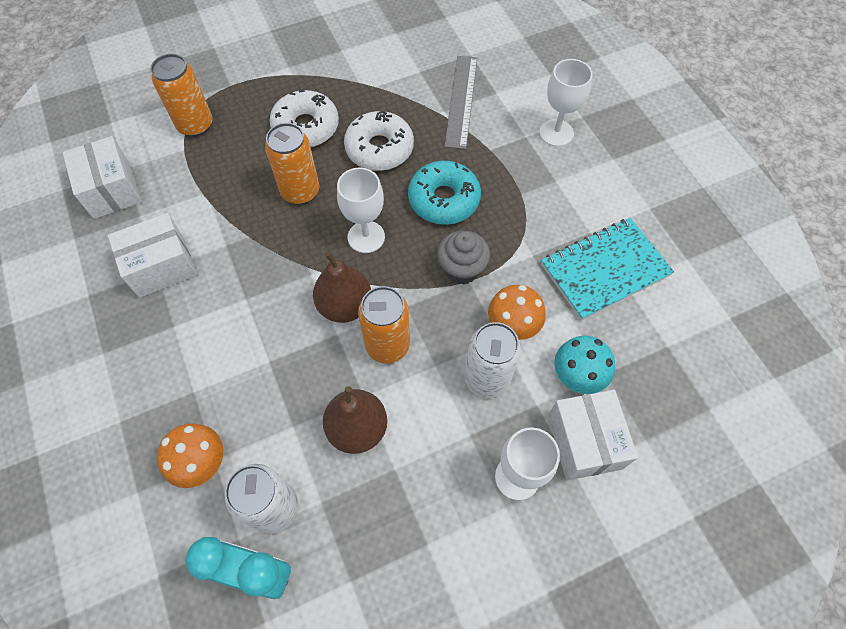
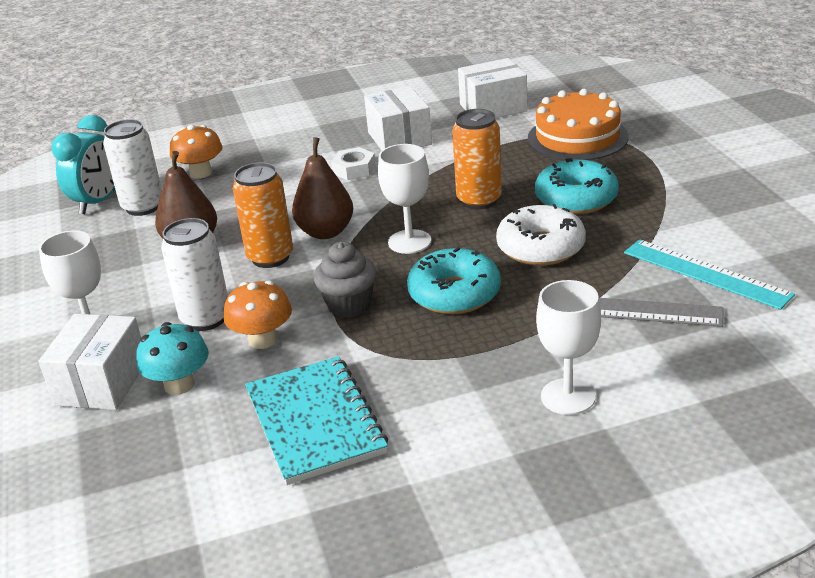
camera: 100 degrees right, 30 degrees down
(195, 125) = (577, 137): orange can -> orange cake
(223, 299) = (354, 169): none -> white nut
(306, 127) = (576, 198): white donut -> turquoise donut
(416, 61) = (705, 273): none -> turquoise ruler
(584, 441) = (101, 383): white box -> white box turned 75 degrees counterclockwise

